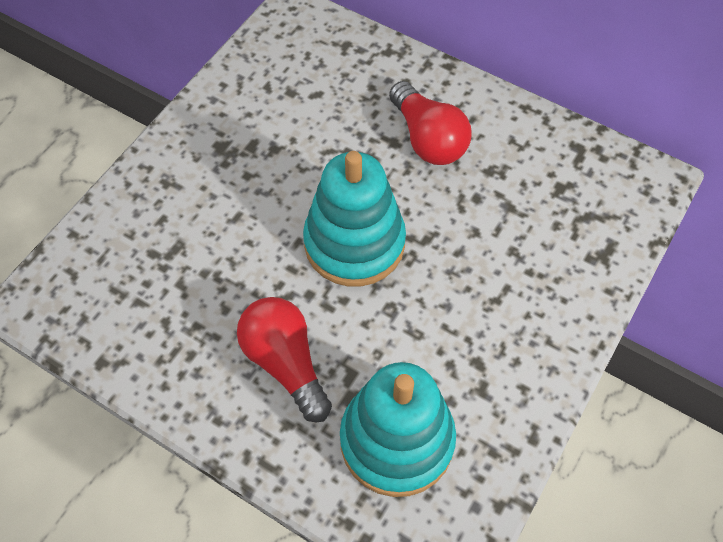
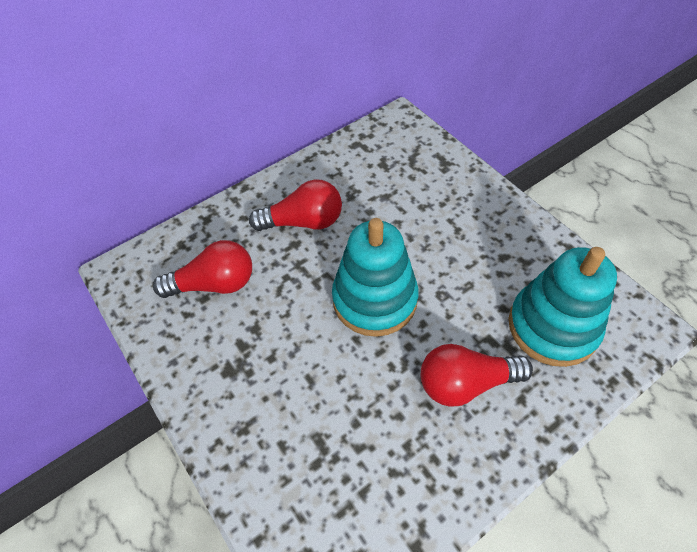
camera: 65 degrees left, 5 degrees down
(311, 93) = (214, 284): none -> red light bulb

